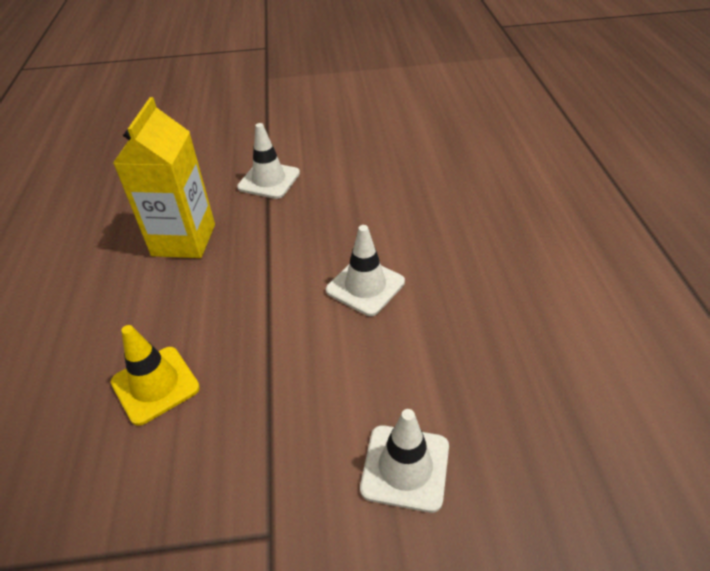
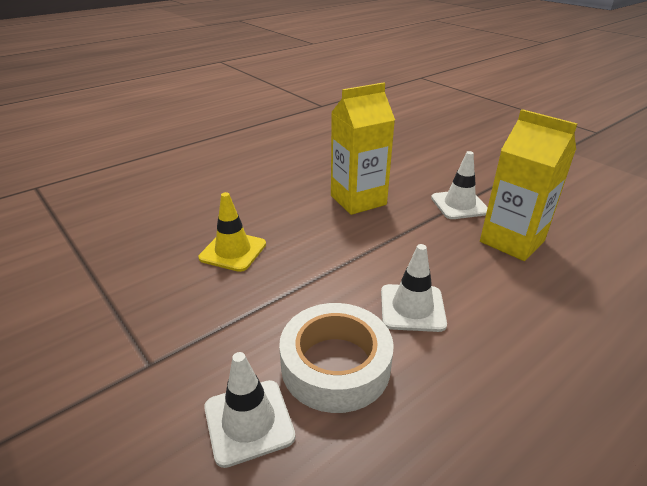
camera: 55 degrees right, 10 degrees down
(345, 182) = (512, 241): none -> yellow carton
(388, 372) = (335, 365): none -> white tape

